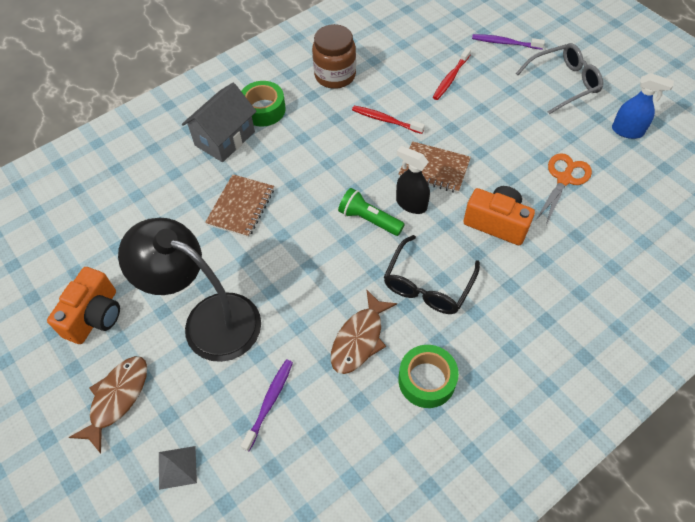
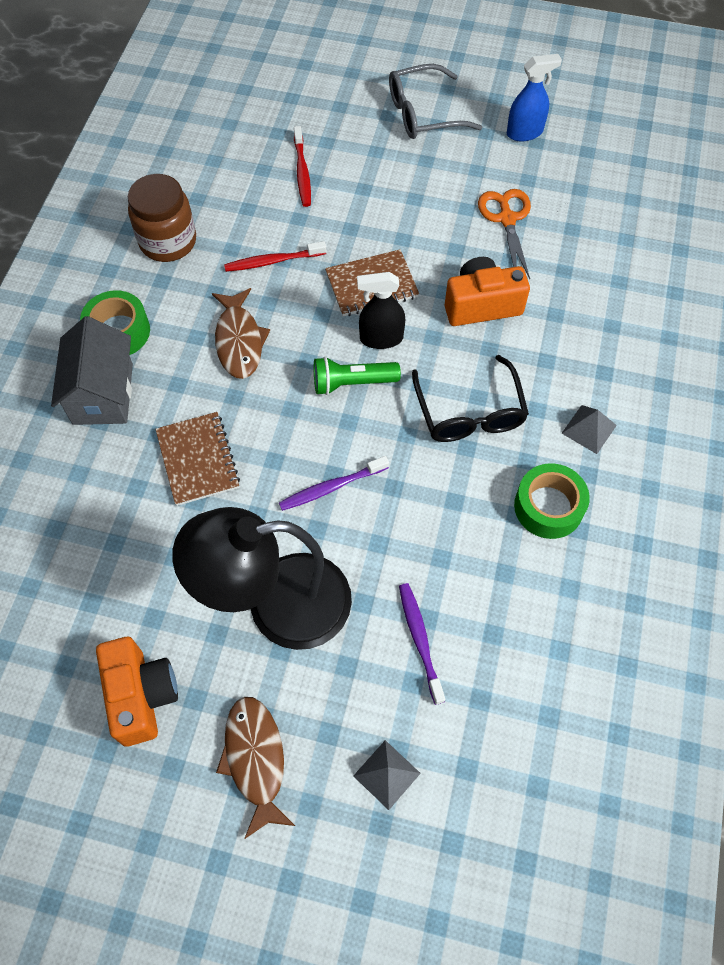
camera: 40 degrees left, 5 degrees up
(359, 339) = (451, 513): brown fish -> brown fish (239, 341)
(501, 349) = (589, 429): none -> grey pyramid
(505, 43) = (326, 99): purple toothbrush -> purple toothbrush (331, 487)
(563, 83) = (423, 113): grey glasses -> grey glasses turned 135 degrees counterclockwise

